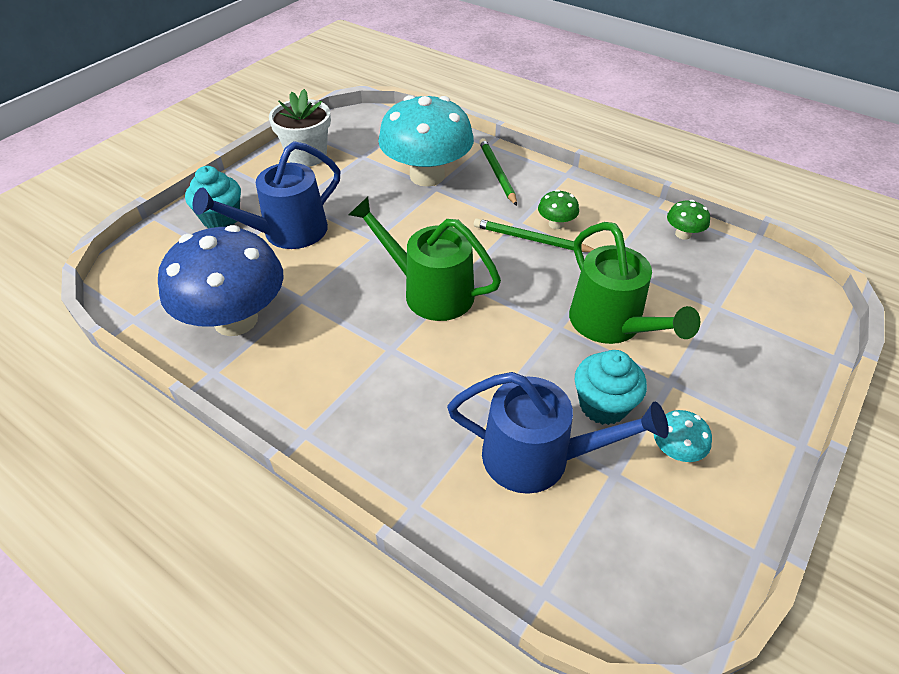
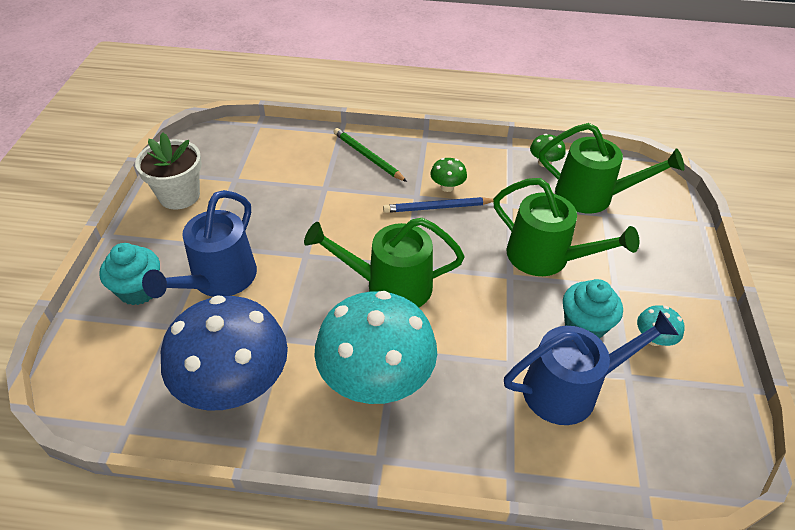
camera: 30 degrees left, 0 degrees up
(427, 176) = (309, 179): turquoise mushroom -> turquoise mushroom (376, 379)
(531, 239) = (437, 208): green pencil -> blue pencil
(715, 284) = (593, 196): none -> green watering can

